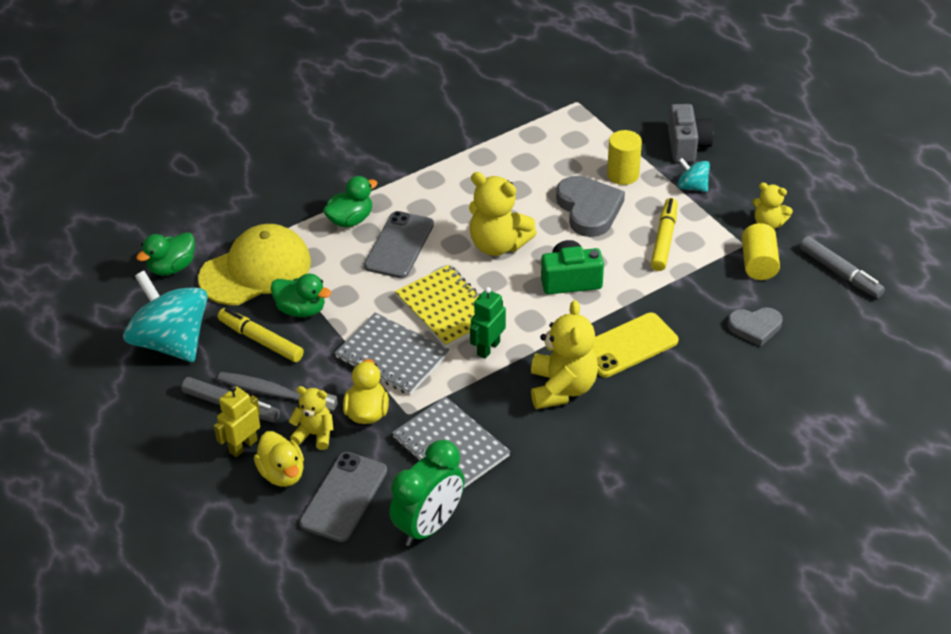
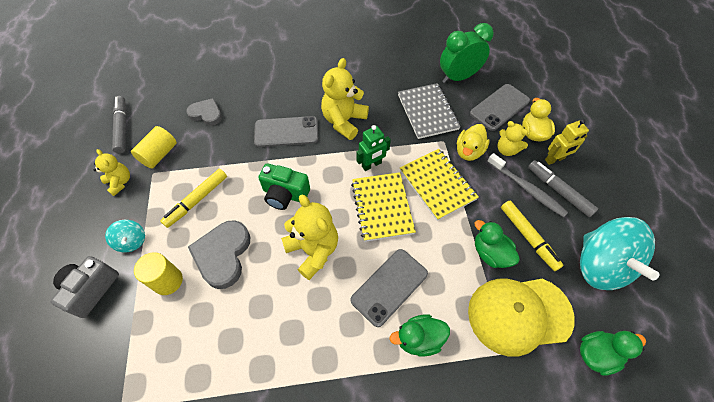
camera: 155 degrees left, 15 degrees up
(392, 356) = (437, 185): grey notebook -> yellow notebook
(628, 345) = (286, 132): yellow phone -> grey phone

